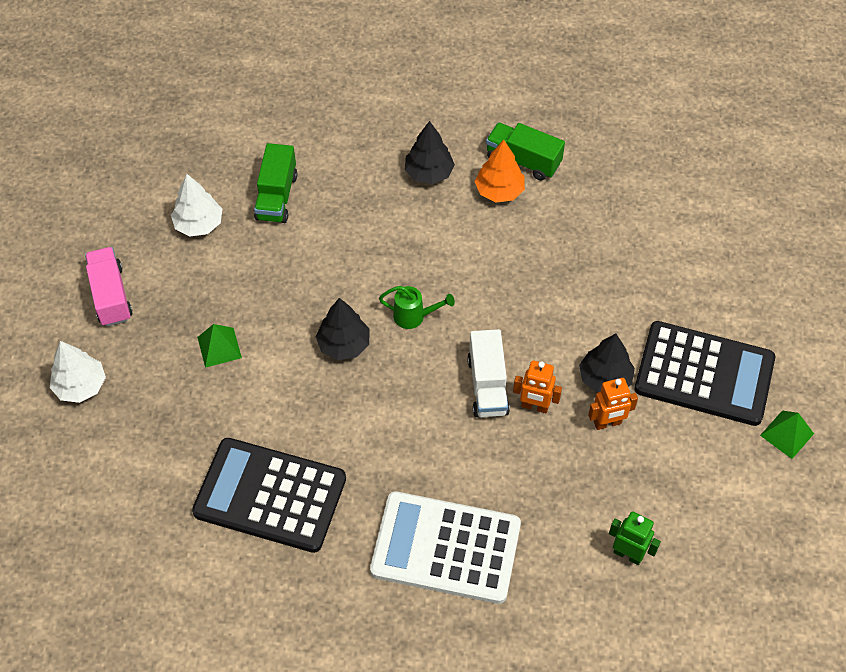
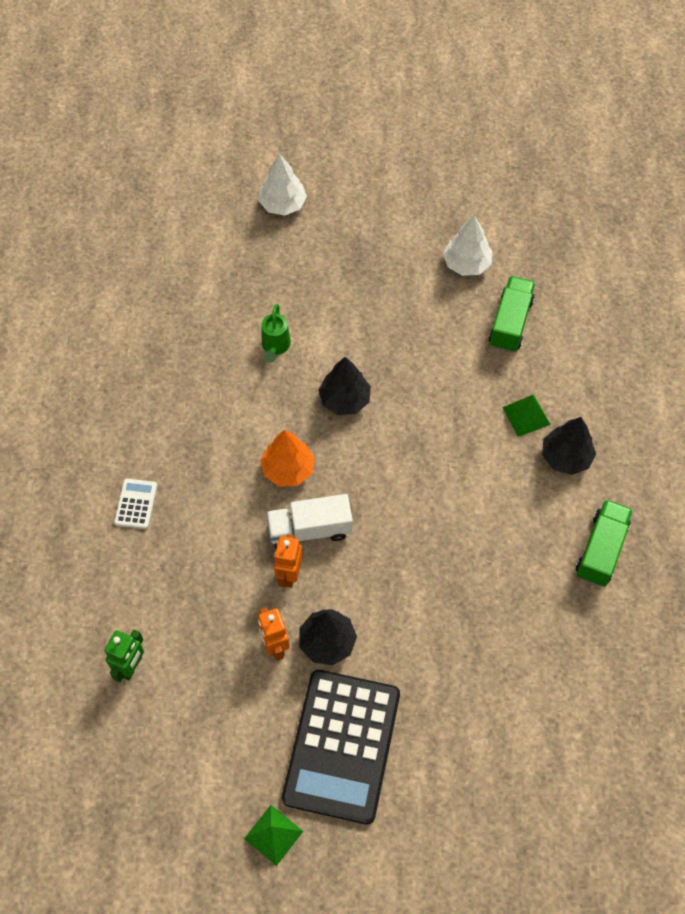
camera: 85 degrees right, 5 degrees up
(111, 296) = (377, 210): pink truck -> none
(219, 347) = (331, 299): green pyramid -> green pyramid (526, 415)
(270, 495) = (184, 359): black calculator -> none
(277, 197) = (510, 323): green truck -> green truck turned 105 degrees clockwise
(414, 316) = (383, 457): green watering can -> green watering can (275, 347)
(446, 548) = (136, 504): white calculator -> white calculator, size x0.40
(499, 191) = (554, 527): orange tree -> orange tree (288, 469)

